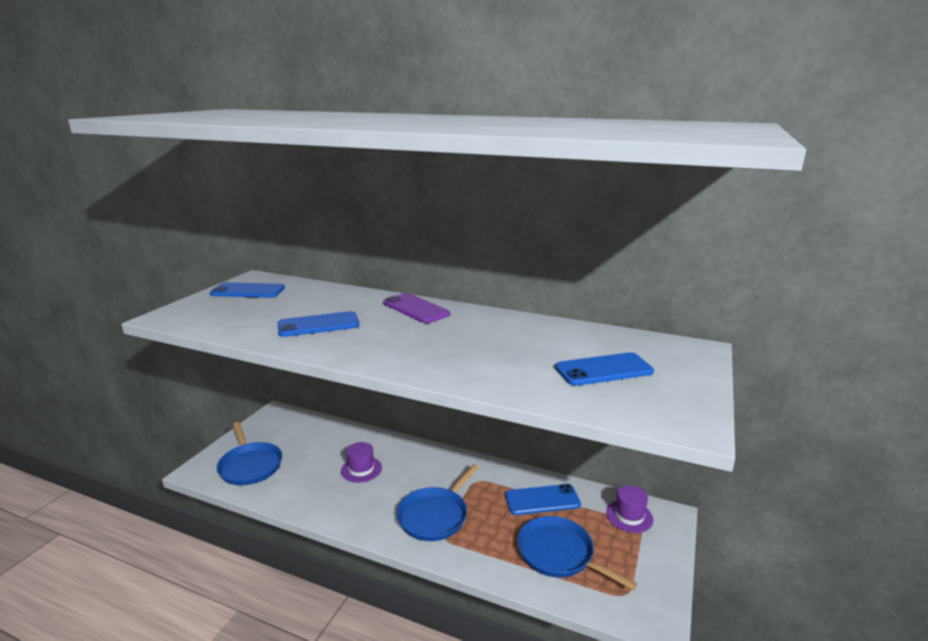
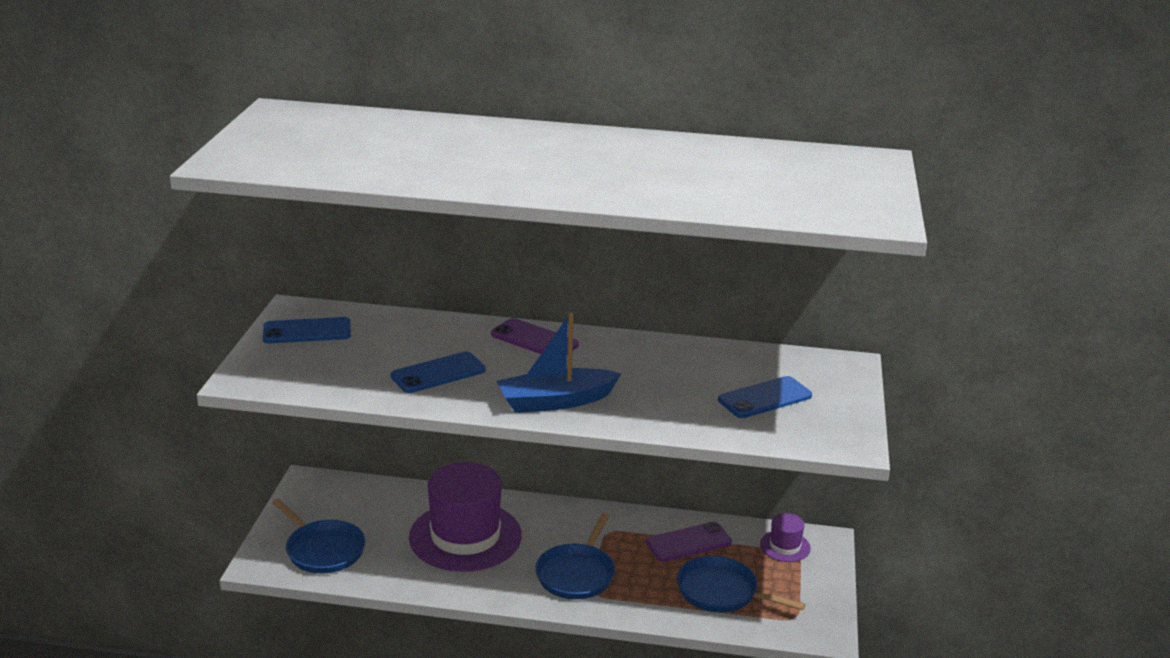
camera: 15 degrees left, 5 degrees up
(361, 469) = (465, 536): purple hat -> purple hat, size x2.23
(400, 354) = (555, 401): none -> blue boat
(542, 500) = (688, 542): blue phone -> purple phone

